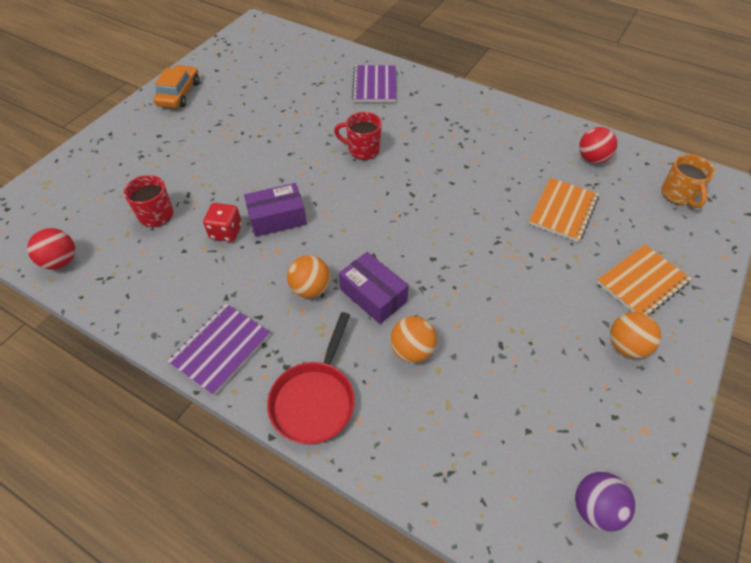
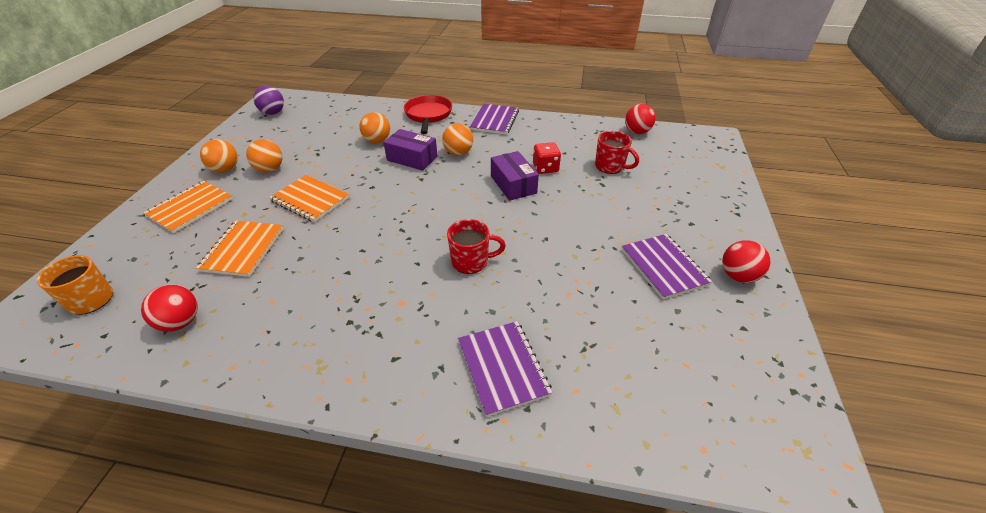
camera: 160 degrees right, 10 degrees down
(179, 94) = (738, 276): orange car -> red ball
(221, 111) = (663, 267): none -> purple notebook
(277, 218) = (513, 184): purple box -> purple box turned 75 degrees counterclockwise
(504, 257) = (310, 199): none -> orange notebook
(563, 328) = (270, 169): none -> orange ball

